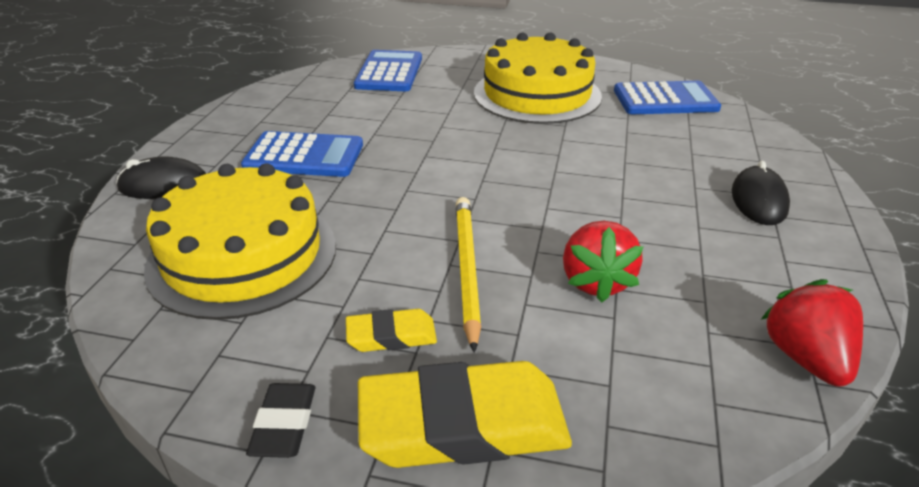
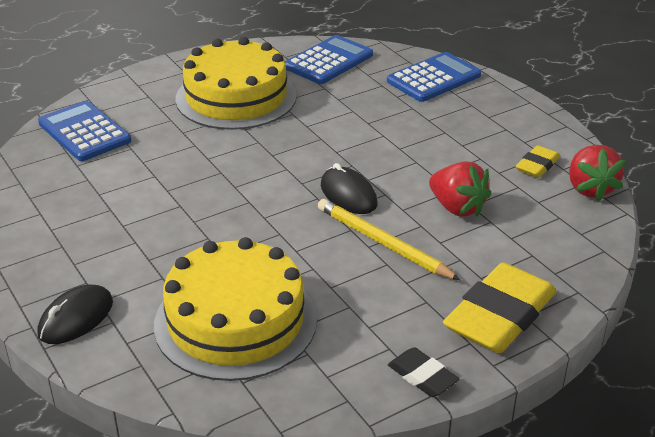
camera: 45 degrees left, 0 degrees up
(304, 156) = (146, 235): blue calculator -> blue calculator (434, 78)
(391, 336) = (402, 302): yellow eraser -> yellow eraser (537, 165)
(758, 200) = (471, 111): black mouse -> black mouse (348, 195)
(805, 358) = (590, 189): red strawberry -> red strawberry turned 135 degrees counterclockwise

